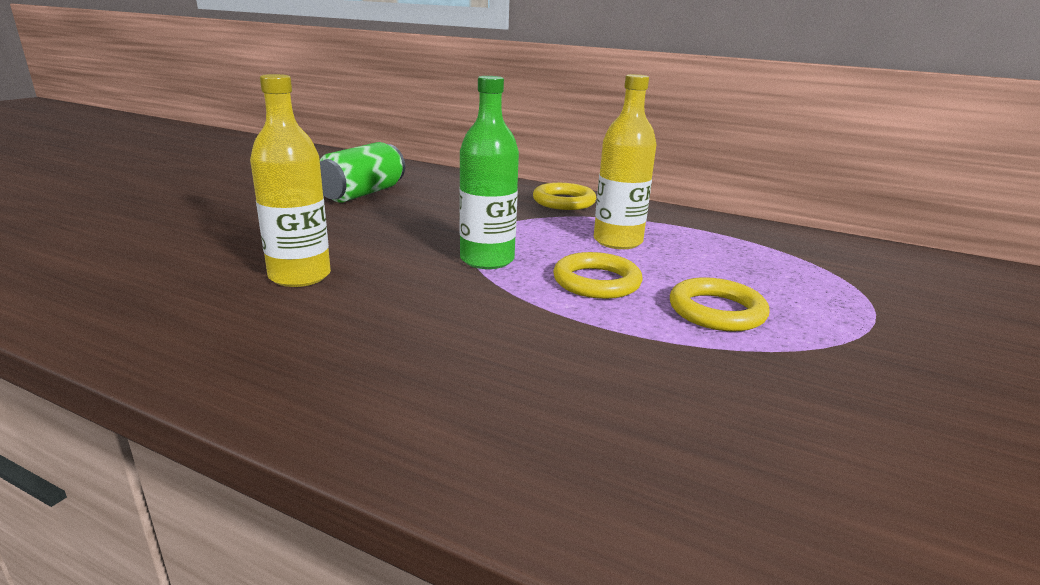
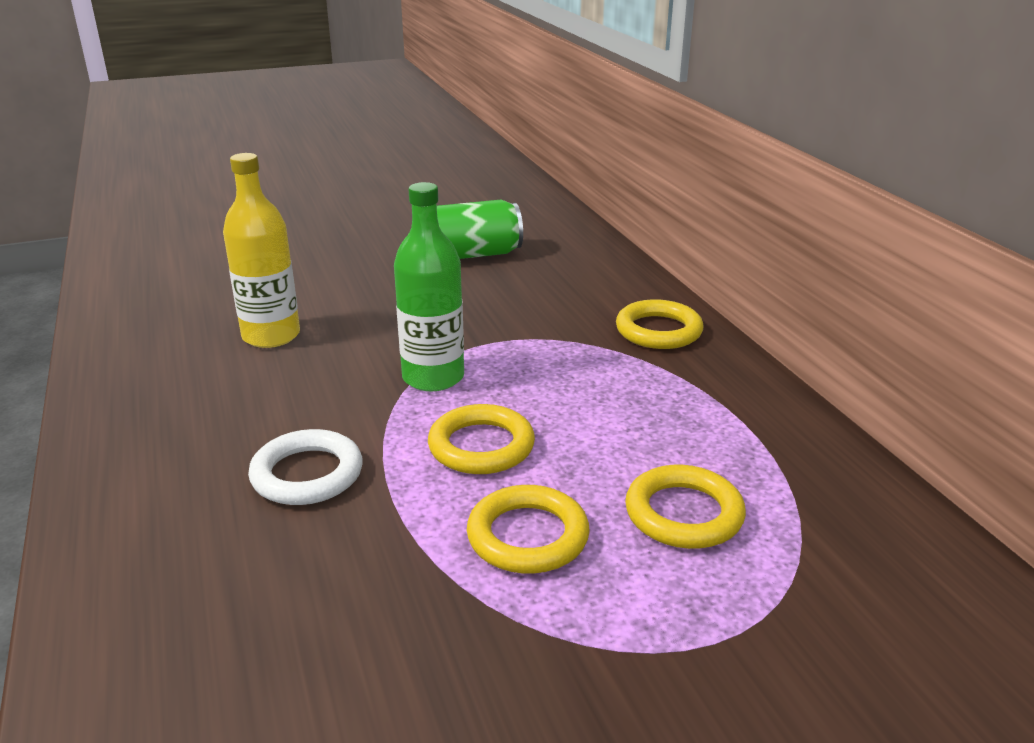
camera: 45 degrees right, 5 degrees up
(525, 341) = (307, 474): none -> white ring
(617, 241) = (607, 408): yellow bottle -> none
(751, 271) = (683, 514): none -> yellow ring

